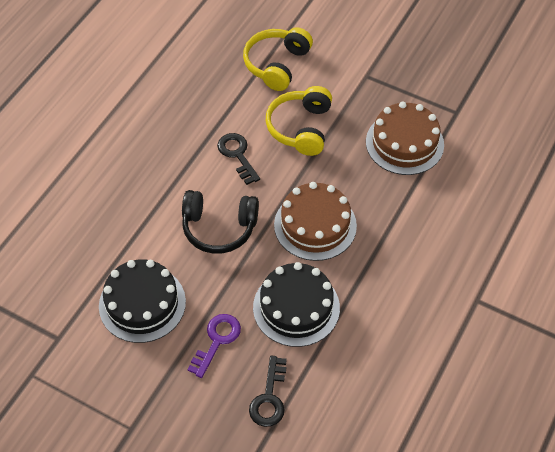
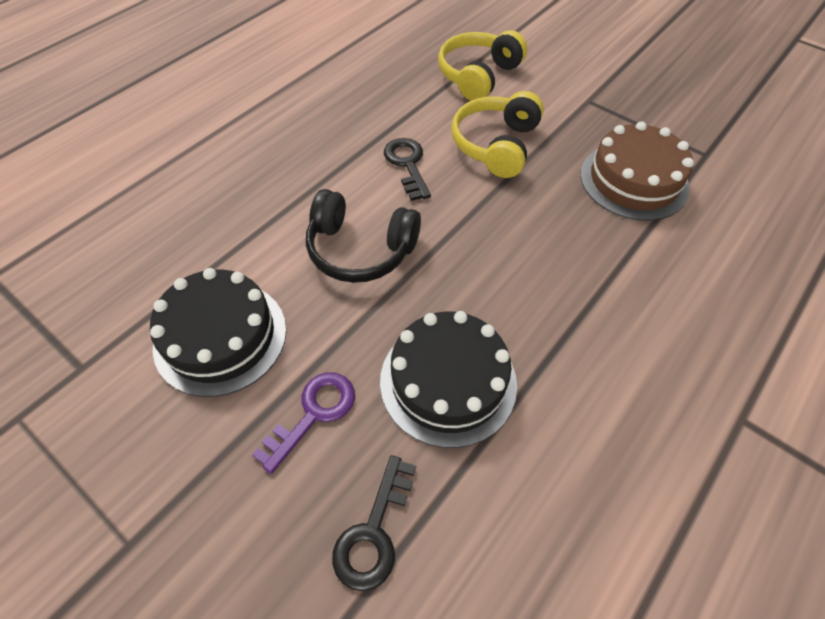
camera: 10 degrees right, 0 degrees up
(315, 225) = (496, 266): brown cake -> none

